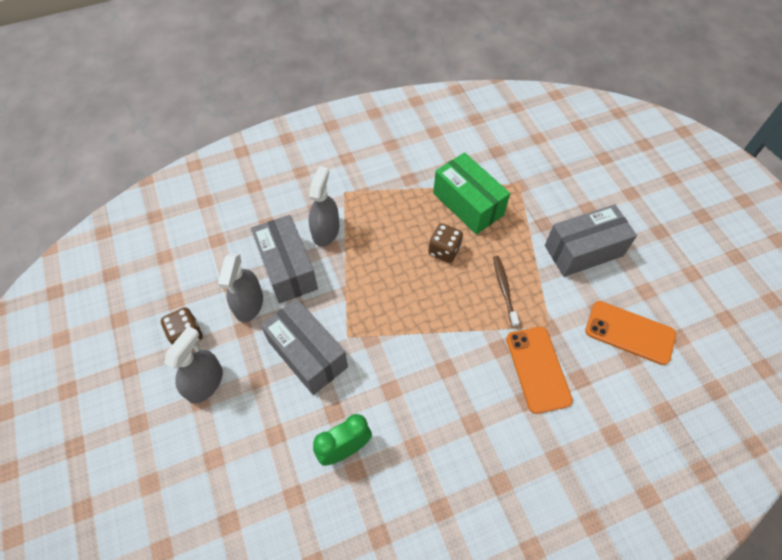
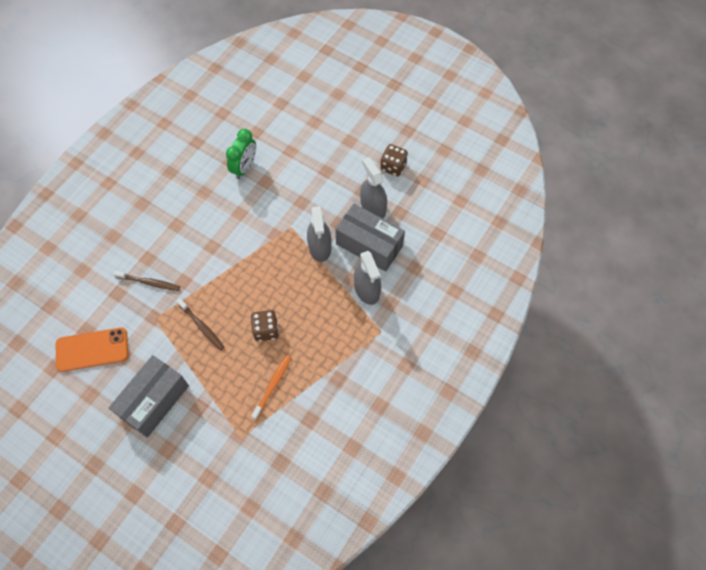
camera: 145 degrees right, 5 degrees up
(205, 383) = (355, 150): grey spray bottle -> grey spray bottle (320, 247)
(307, 354) = (308, 201): grey box -> none
(468, 204) = (273, 385): green box -> orange toothbrush
(537, 369) = (149, 282): orange phone -> brown toothbrush

